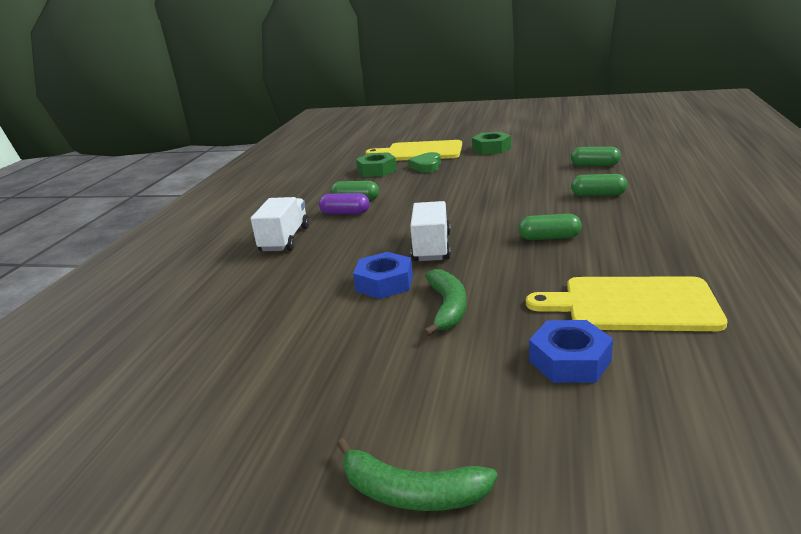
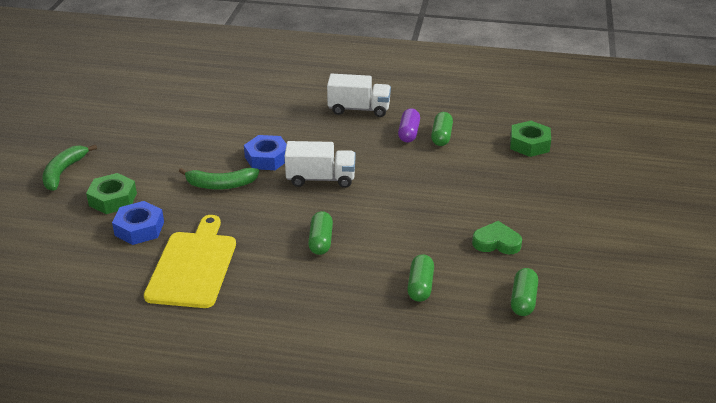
camera: 85 degrees right, 10 degrees up
(420, 152) = (597, 171): yellow cutting board -> none
(426, 166) = (540, 176): green heart -> green heart (496, 242)
(491, 148) = (605, 225): green nut -> green nut (113, 199)

